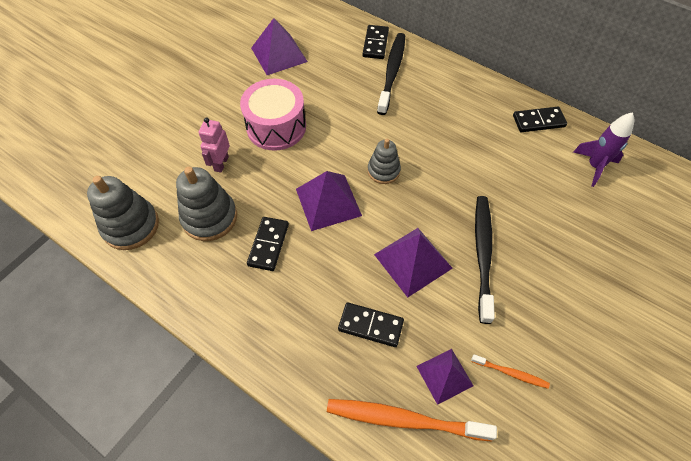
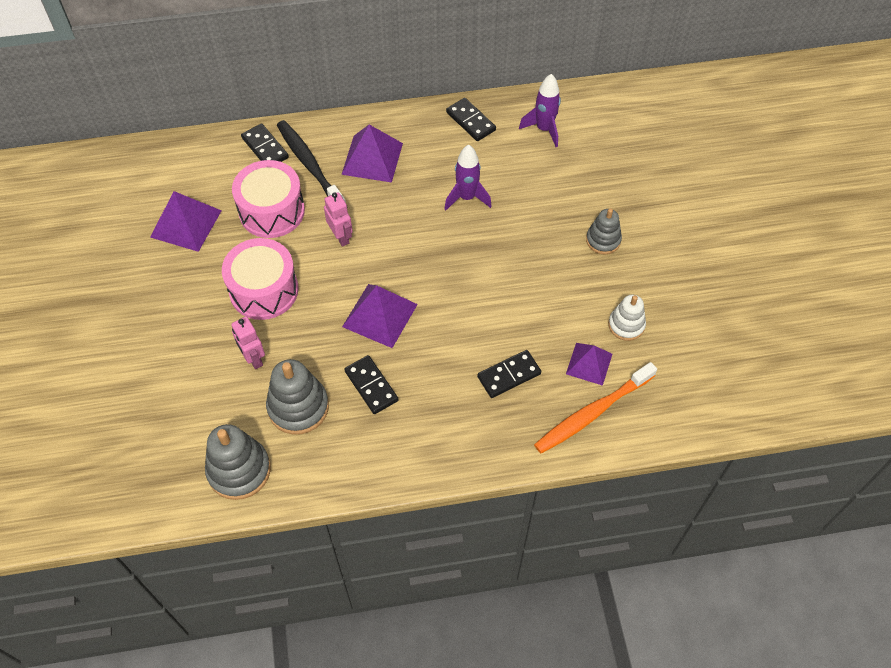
camera: 45 degrees left, 0 degrees up
(336, 83) = (272, 211): none -> pink drum
(361, 131) = (341, 237): none -> pink robot
(383, 171) = (395, 255): grey stacking toy -> grey stacking toy (603, 240)
(412, 261) = (490, 306): purple pyramid -> purple pyramid (372, 158)
(479, 170) = (467, 197): none -> purple rocket
(482, 255) = (533, 260): black toothbrush -> none
(510, 373) = (626, 325): orange toothbrush -> white stacking toy
(538, 121) = (471, 121): black domino -> black domino turned 75 degrees counterclockwise

